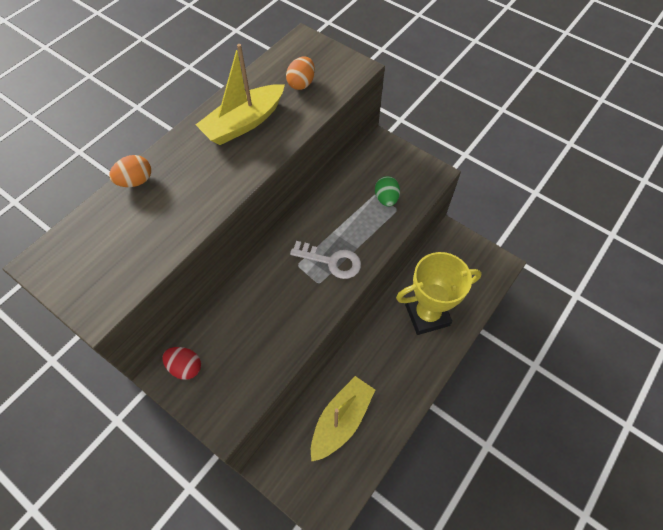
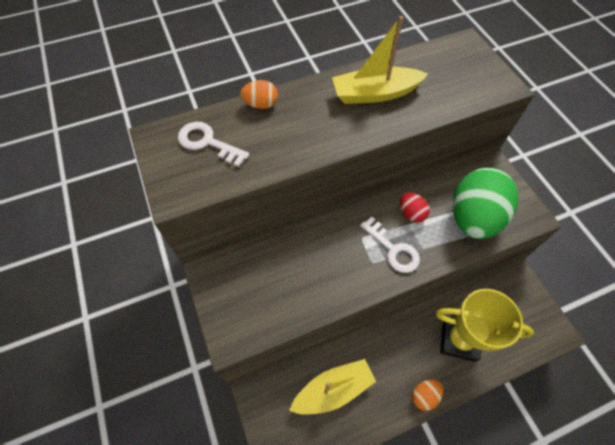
camera: 30 degrees right, 0 degrees up
(101, 243) = (207, 142): none -> white key
(185, 367) = (226, 275): red egg -> red egg (411, 213)
(301, 83) = (445, 80): orange egg -> orange egg (424, 395)
(386, 198) = (473, 218): green egg -> green egg, size x2.28

